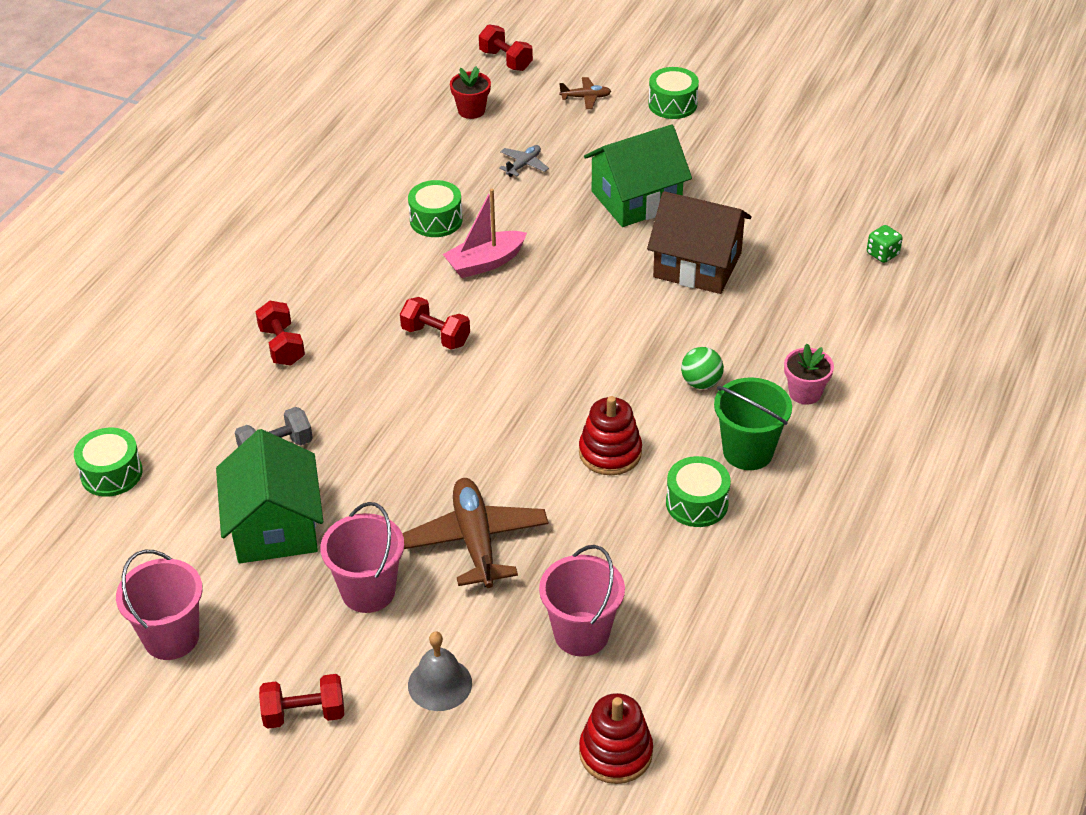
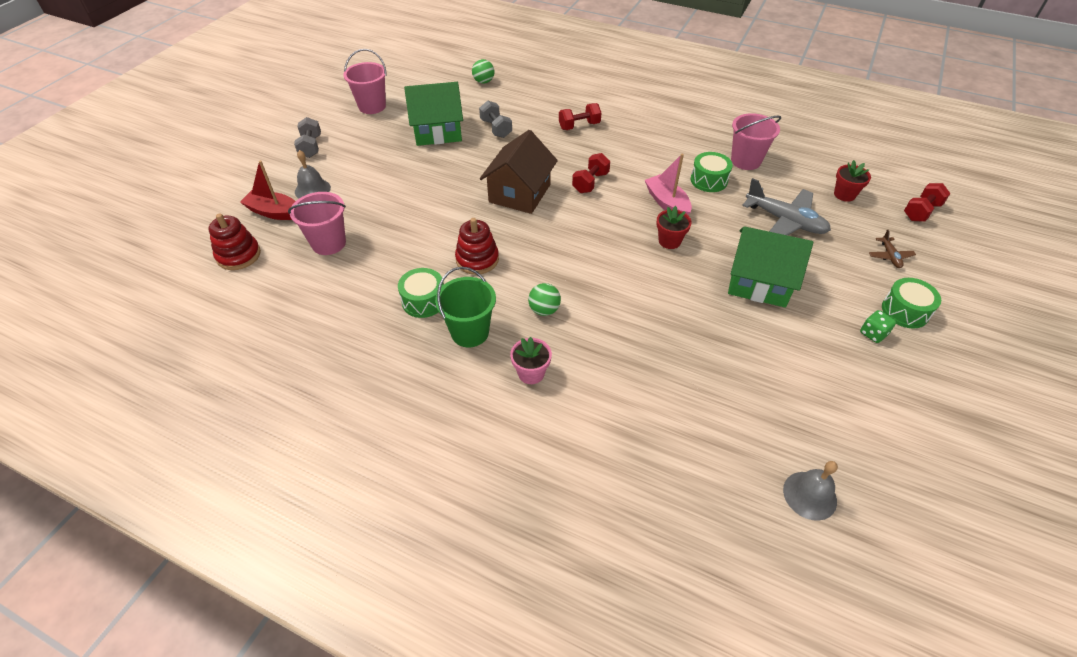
camera: 90 degrees right, 5 degrees up
(111, 473) = (483, 82): green drum -> green ball
(304, 714) = (311, 147): red dumbbell -> grey dumbbell
(368, 591) = (384, 163): pink bucket -> pink bucket (745, 161)
(475, 541) = (411, 201): brown plane -> none
(503, 727) = (274, 212): none -> red boat
(523, 165) = (785, 221): grey plane -> grey plane, size x2.10
(565, 266) = (669, 241): none -> red flower pot
(636, 199) = (759, 282): green house -> green house turned 45 degrees counterclockwise
(697, 265) = (682, 315): brown house -> brown house (519, 193)
(882, 254) = (720, 453): green dice -> green dice (873, 334)
(915, 203) = (809, 495): none -> grey bell

